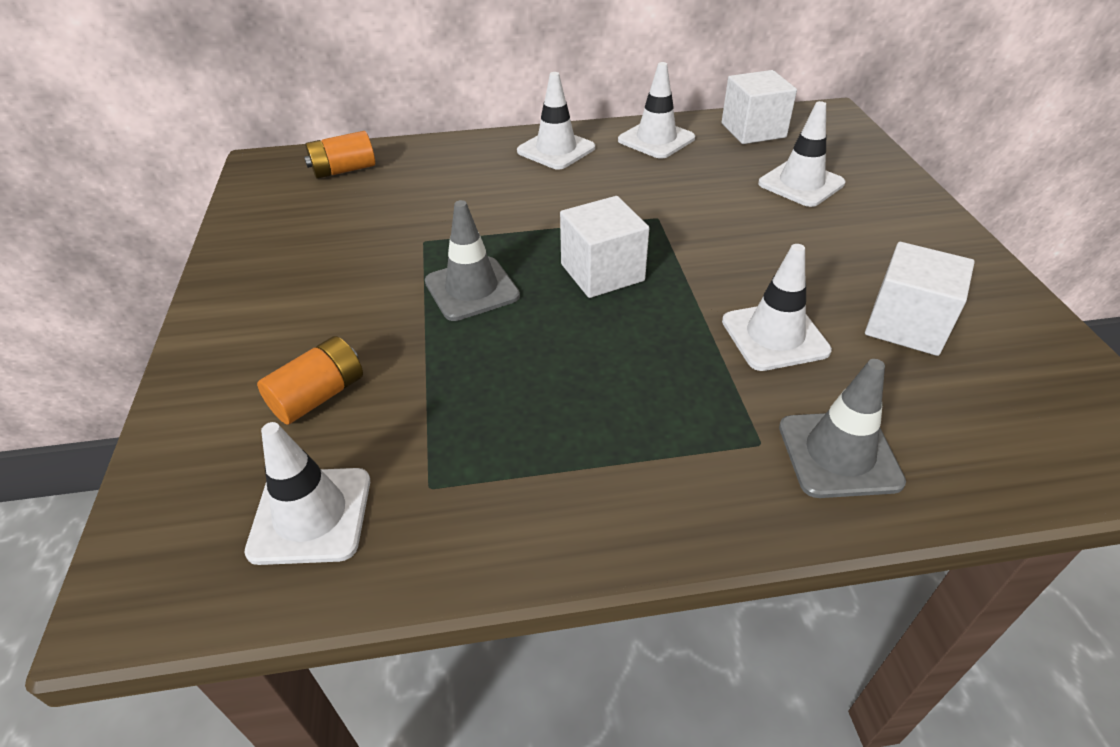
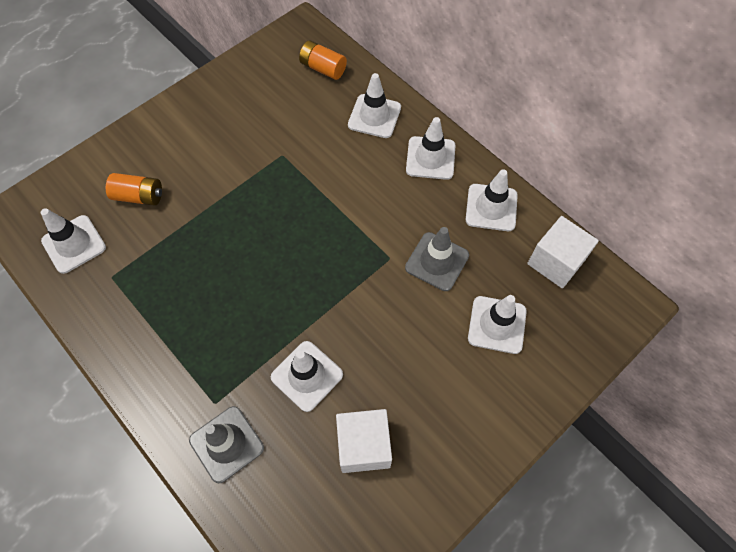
camera: 55 degrees right, 20 degrees up
(457, 162) = (374, 116): none -> white traffic cone
(472, 289) = (254, 205): grey traffic cone -> grey traffic cone (437, 261)
(602, 272) = (310, 259): white cube -> none

